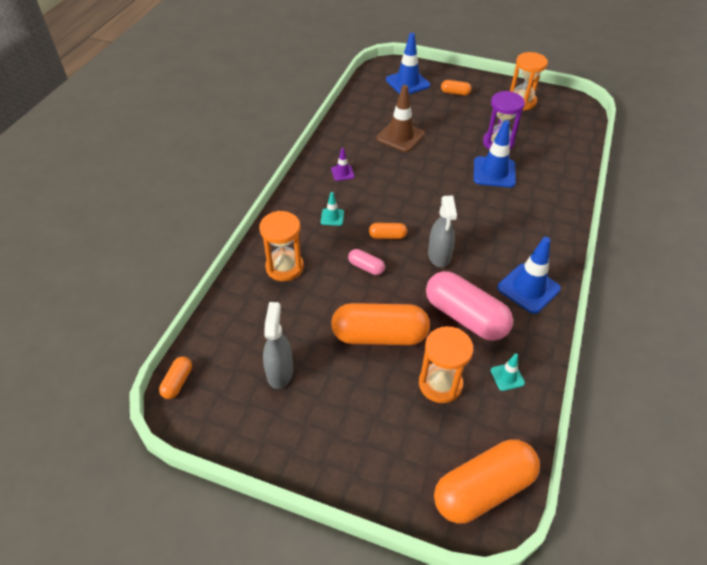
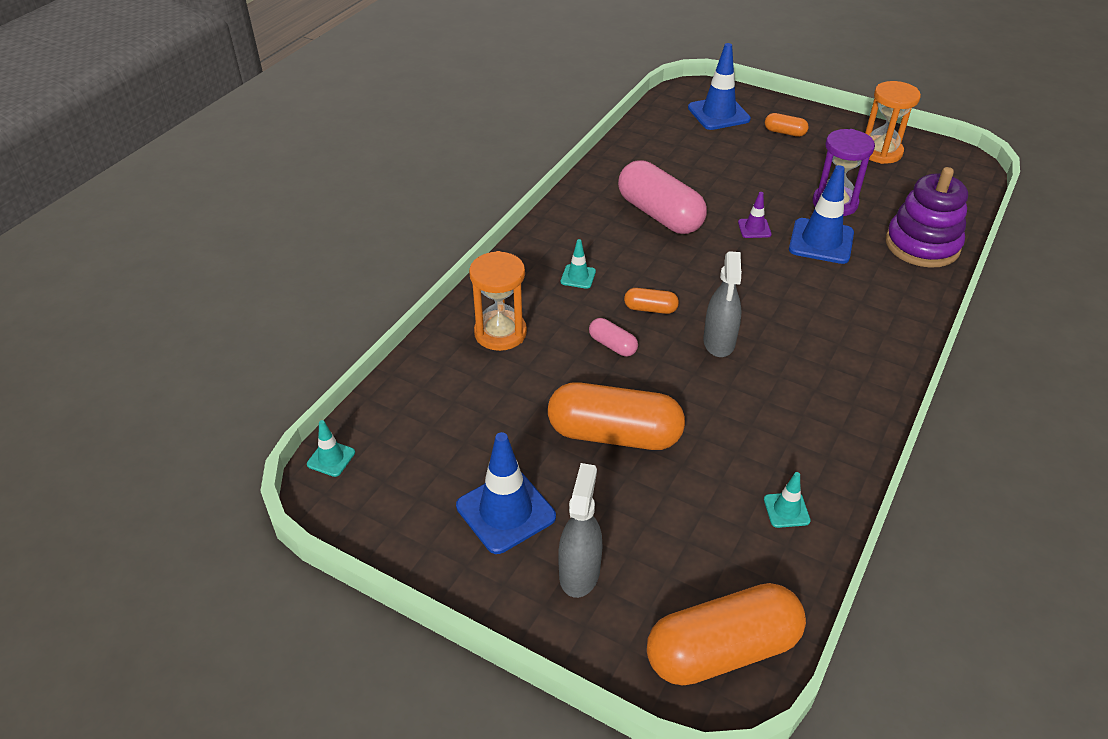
camera: 10 degrees right, 5 degrees down
(178, 382) = (331, 458): orange capsule -> turquoise traffic cone
(280, 372) = (468, 463): grey spray bottle -> grey spray bottle (579, 572)
(342, 173) = (603, 222): purple traffic cone -> purple traffic cone (754, 228)
(400, 136) = (694, 182): brown traffic cone -> none
(440, 384) = (688, 507): orange hourglass -> none
(465, 317) = (741, 425): pink capsule -> pink capsule (659, 215)
(528, 288) = (841, 399): blue traffic cone -> blue traffic cone (506, 511)
(561, 168) = (922, 245): none -> purple stacking toy

